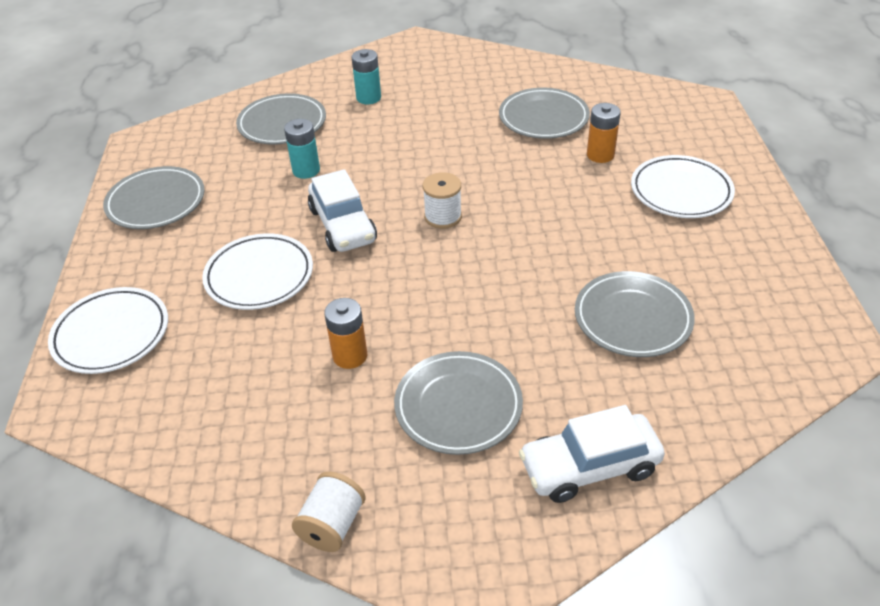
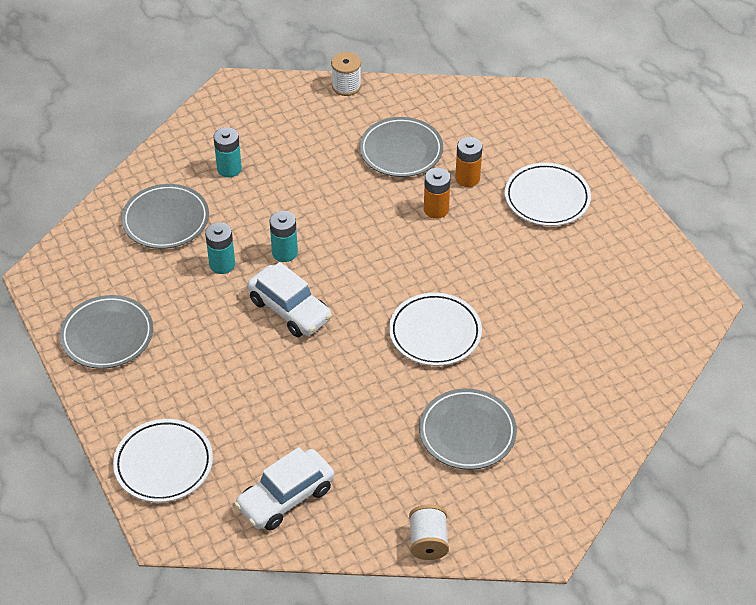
camera: 25 degrees left, 5 degrees up
(259, 276) = (250, 377): white plate -> white plate (435, 333)
(350, 356) = (366, 420): orange battery -> orange battery (436, 209)
(372, 175) = (284, 252): none -> turquoise battery
(443, 217) = (368, 277): white spool -> white spool (346, 86)
(589, 467) = (576, 445): white car -> white car (285, 497)
(632, 318) = (557, 324): grey plate -> none

